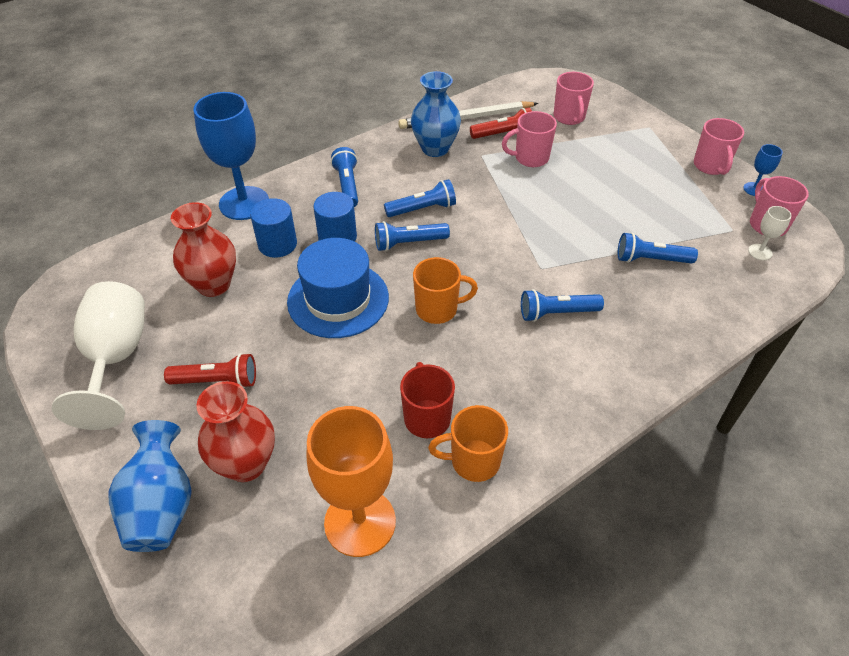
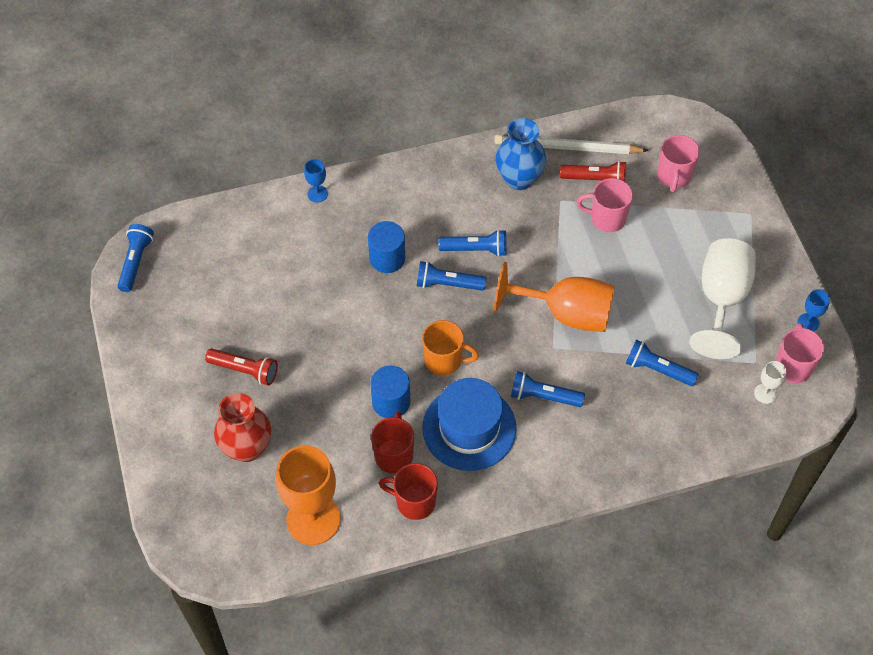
camera: 20 degrees right, 10 degrees up
(116, 358) = (173, 325): white goblet -> white goblet (721, 299)
(161, 506) = (179, 460): blue vase -> none
(214, 284) = (267, 276): red vase -> none
(244, 203) = (317, 194): blue goblet -> blue goblet, size x0.43
(277, 244) = (332, 250): blue cylinder -> blue cylinder (391, 402)
(338, 299) = (364, 324): blue hat -> blue hat (469, 428)
(347, 185) = (417, 200): blue flashlight -> blue flashlight (136, 262)
(473, 461) = (414, 502): orange mug -> red mug
(537, 237) = (566, 313): none -> orange goblet
(710, 166) = (782, 282): pink mug -> none

